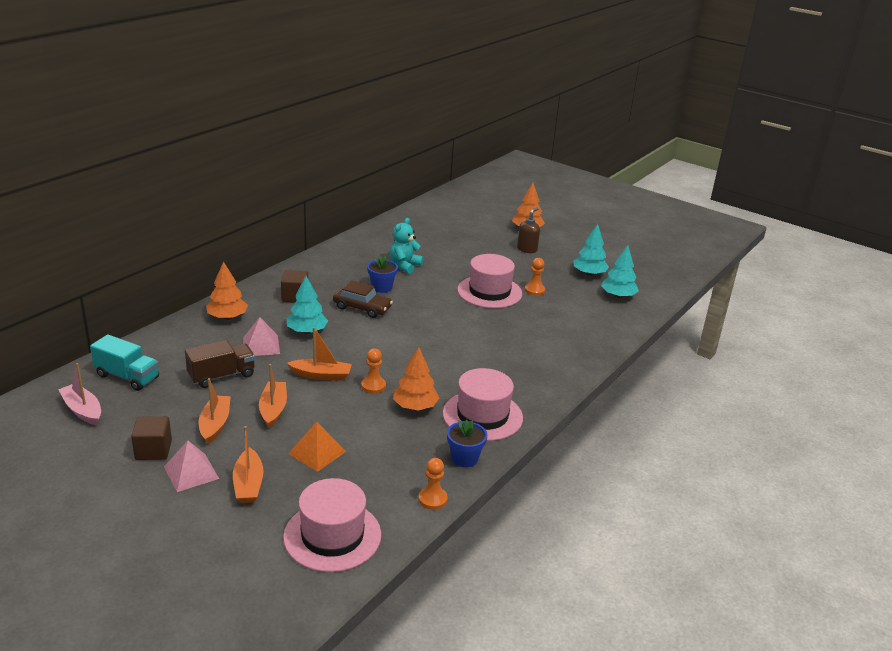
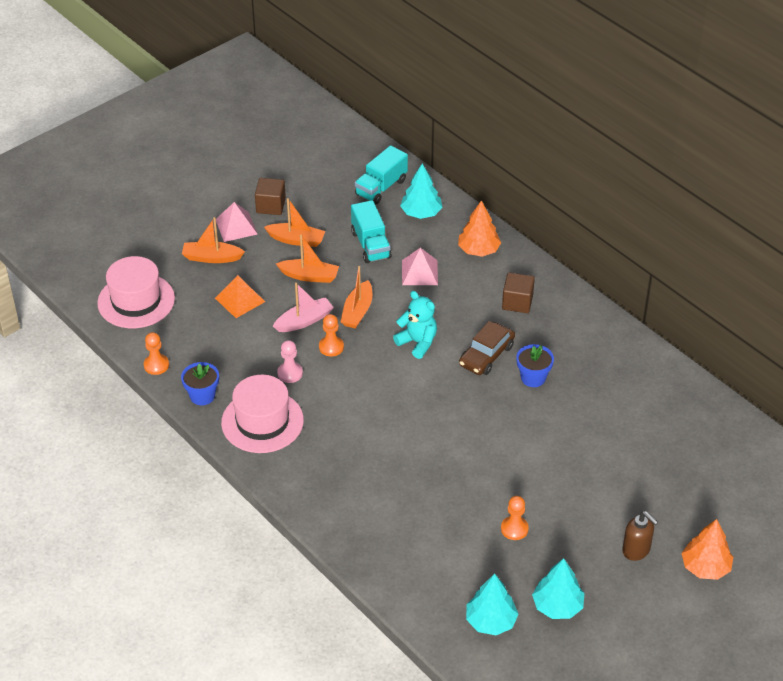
camera: 105 degrees right, 15 degrees up
(82, 410) = (335, 165): pink boat -> pink boat (304, 321)
(221, 376) = (370, 245): brown truck -> turquoise truck
(307, 331) = (442, 307): turquoise tree -> turquoise tree (421, 213)
(404, 265) = (589, 407): turquoise teddy bear -> turquoise teddy bear (417, 342)
(415, 406) = (290, 373): orange tree -> pink pawn
(489, 292) = (514, 480): pink hat -> none

